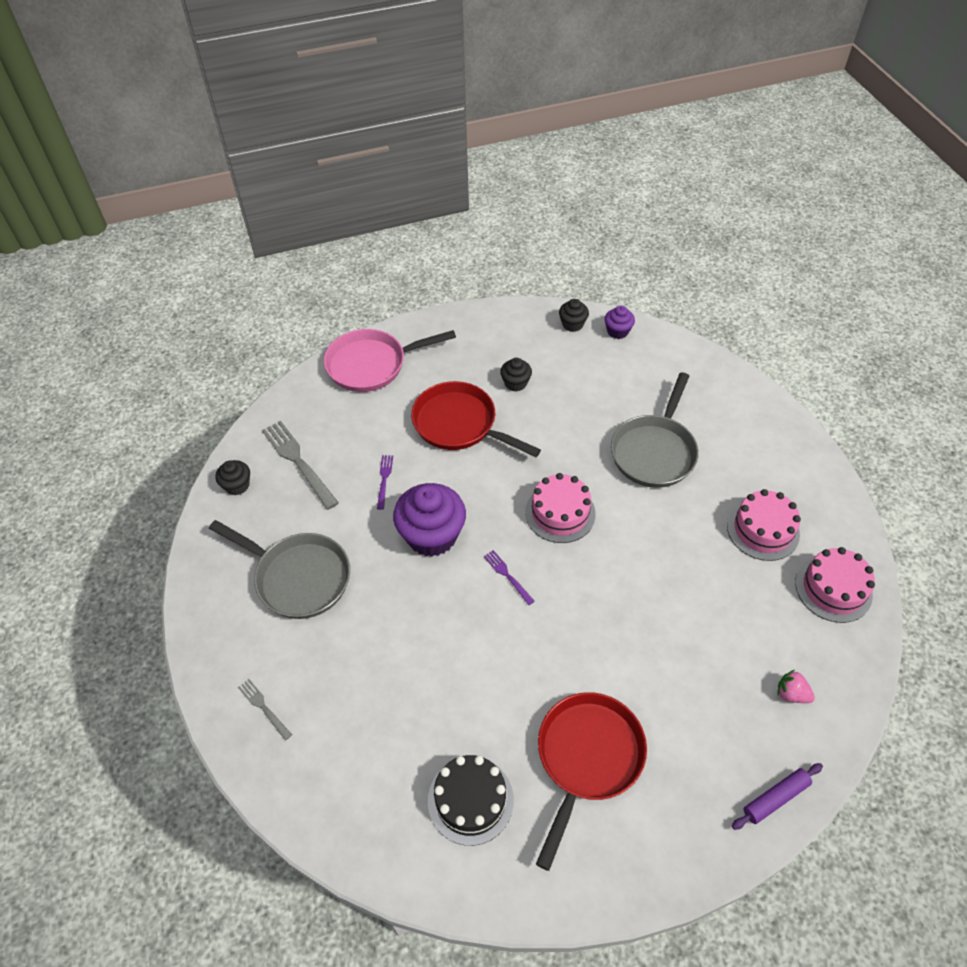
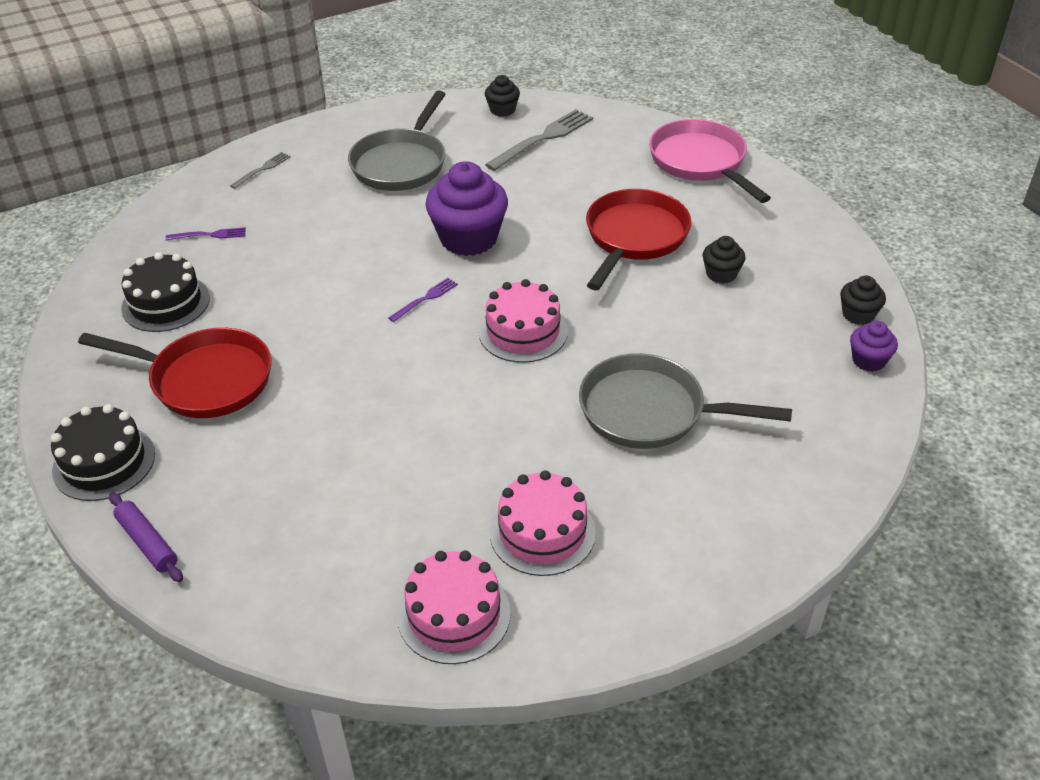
camera: 80 degrees right, 10 degrees down
(384, 479) = (536, 196): purple fork -> purple fork (210, 235)
(684, 843) = (104, 462): none -> black cake
(791, 694) = (284, 561): pink strawberry -> none

